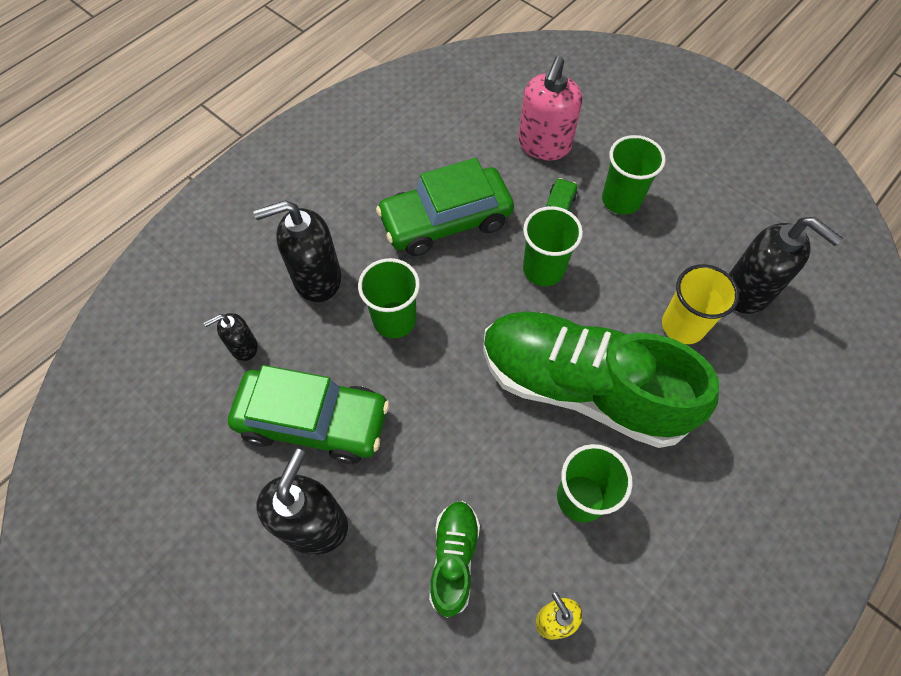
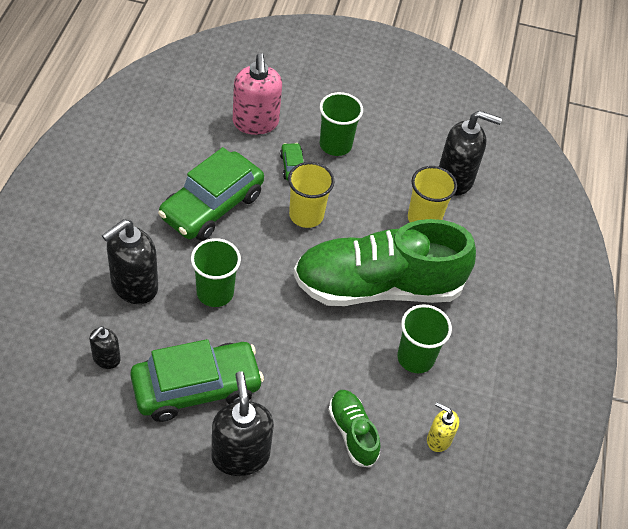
camera: 35 degrees left, 10 degrees down
(543, 269) = (306, 215): green cup -> yellow cup

